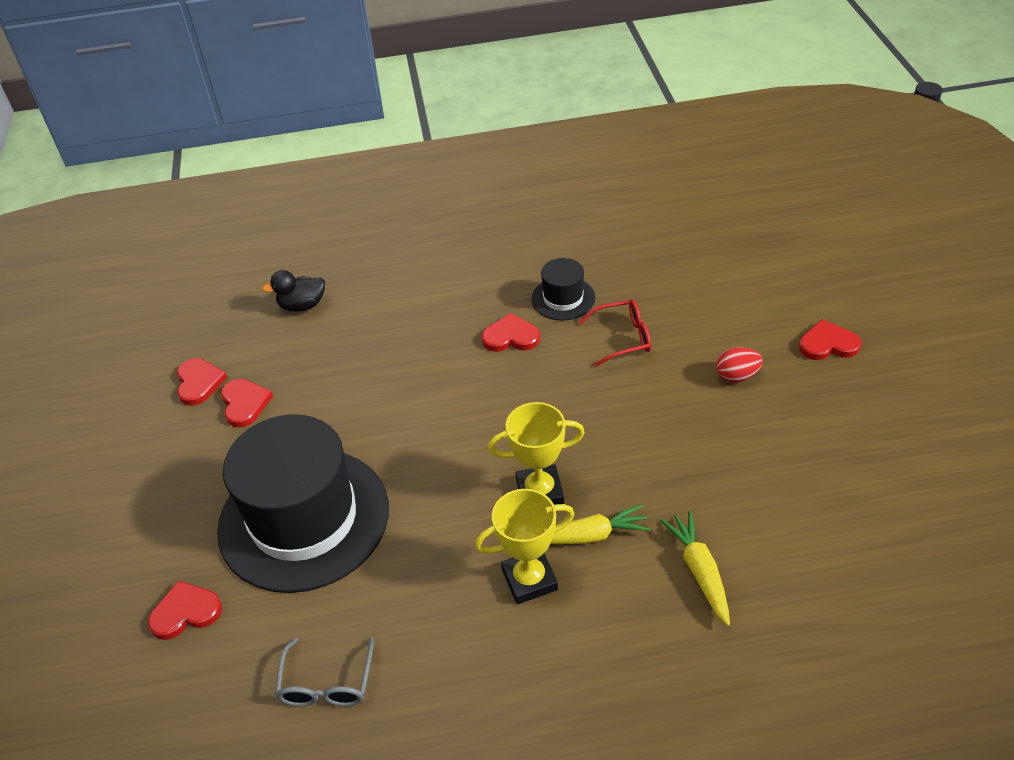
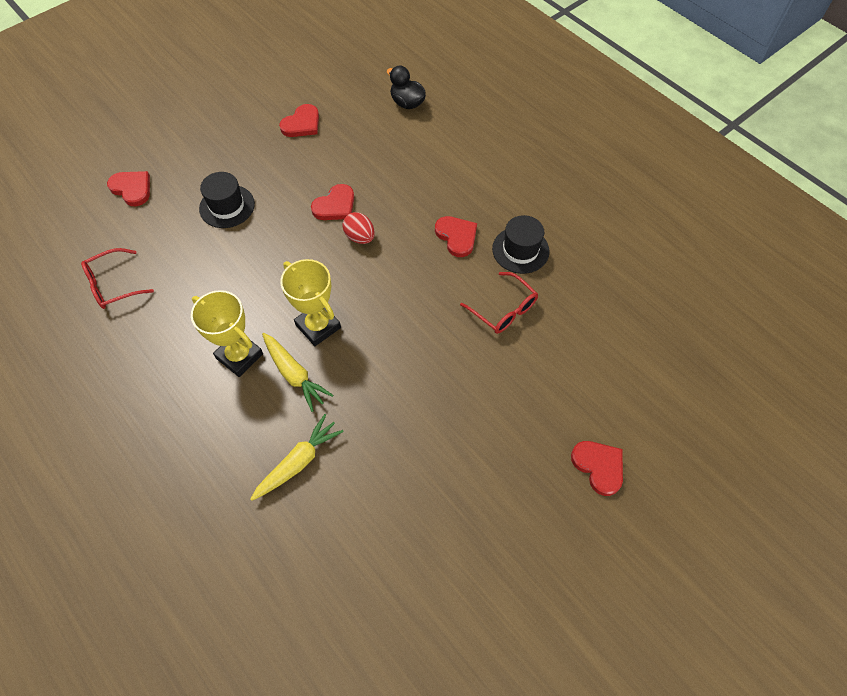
camera: 55 degrees right, 15 degrees up
(199, 383) = (305, 91): red heart -> red heart (335, 205)
(304, 518) = (227, 206): black hat -> black hat, size x0.44
(327, 684) = (113, 285): grey glasses -> red glasses
(736, 376) = (513, 409): red egg -> red egg (360, 237)

